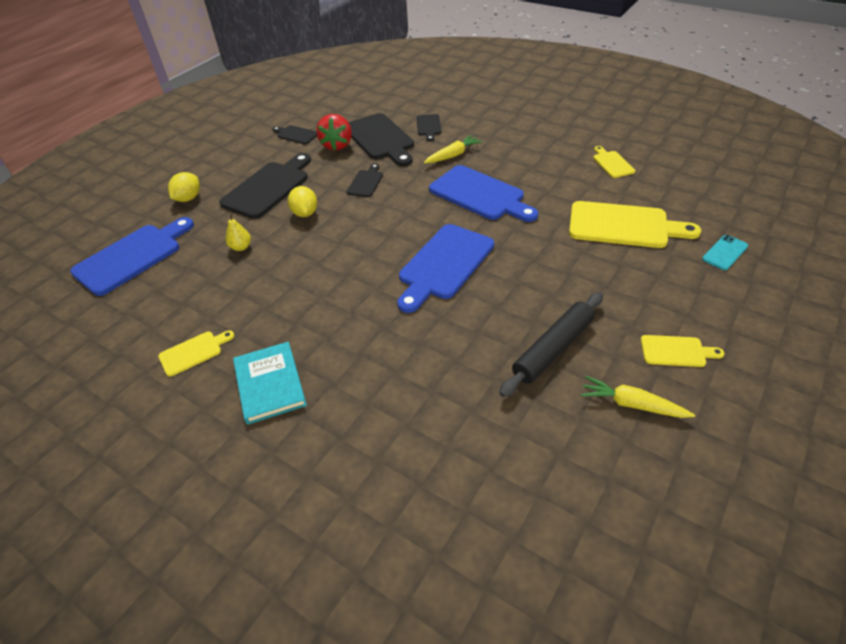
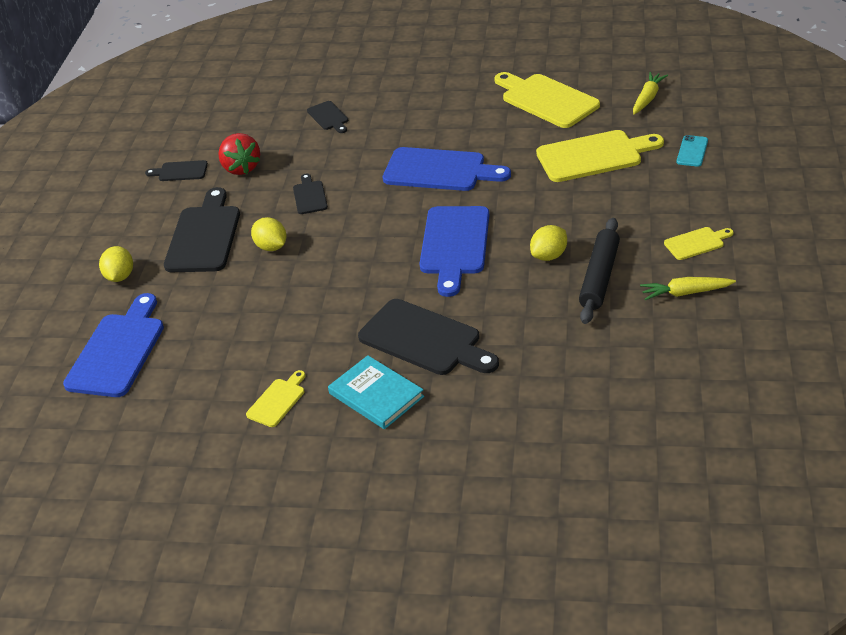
camera: 25 degrees left, 5 degrees down
(241, 247) = (232, 301): yellow pear -> none
(380, 139) = (285, 146): black cutting board -> black cutting board (424, 340)
(453, 155) = (381, 140): yellow carrot -> yellow carrot (647, 98)
(519, 307) = (549, 256): none -> yellow lemon
(612, 163) = (546, 100): yellow cutting board -> yellow cutting board, size x1.98

